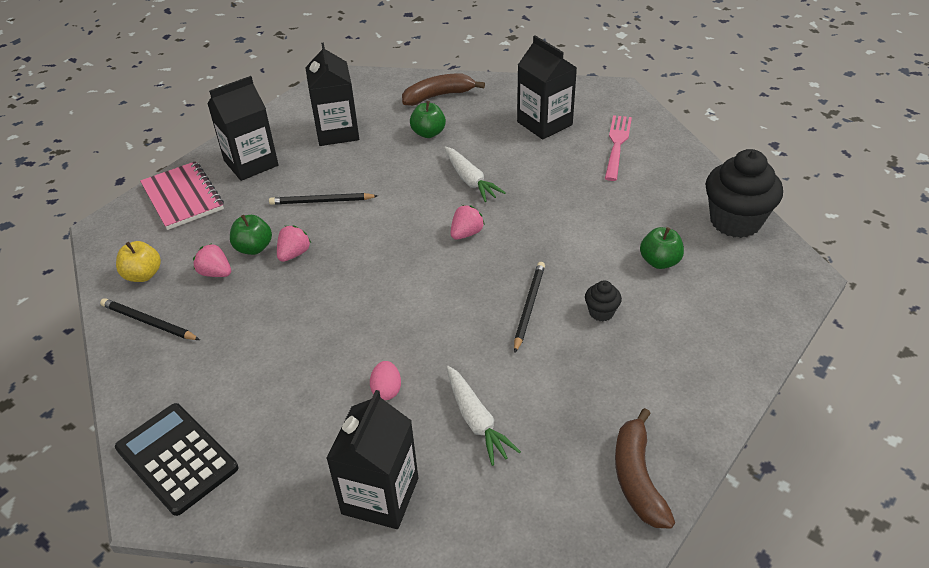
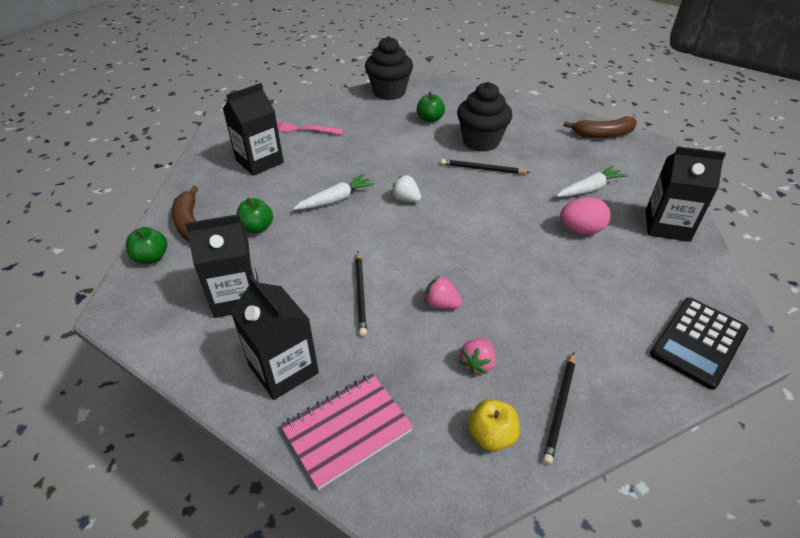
camera: 95 degrees left, 0 degrees up
(254, 248) = (435, 338): green apple -> green apple (151, 257)
(386, 390) = (581, 230): pink egg -> pink egg, size x1.59
(466, 233) = (406, 199): pink strawberry -> white strawberry
(601, 312) = (481, 141): black cupcake -> black cupcake, size x2.23

